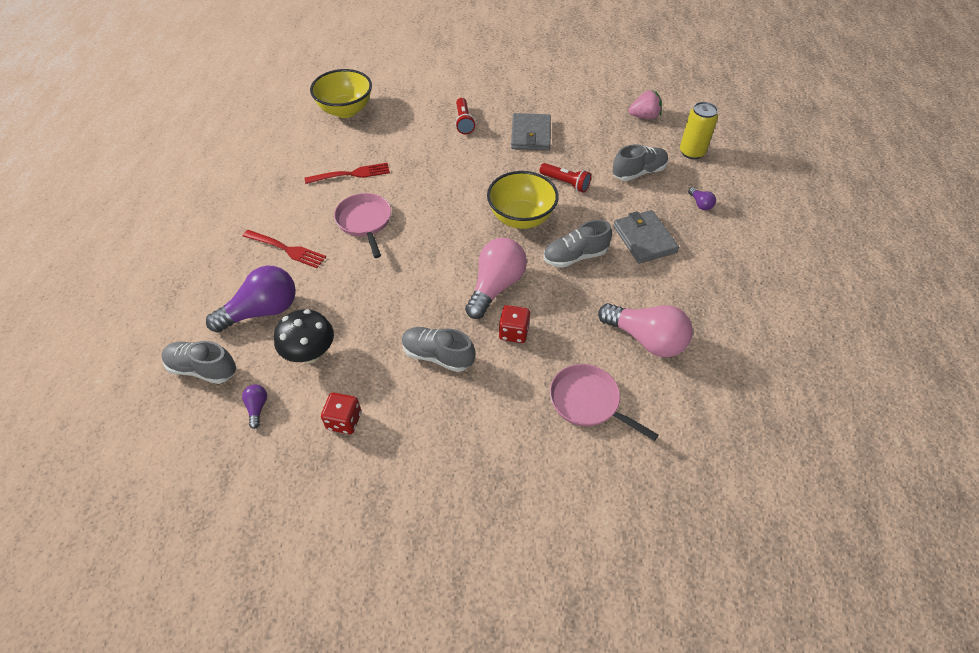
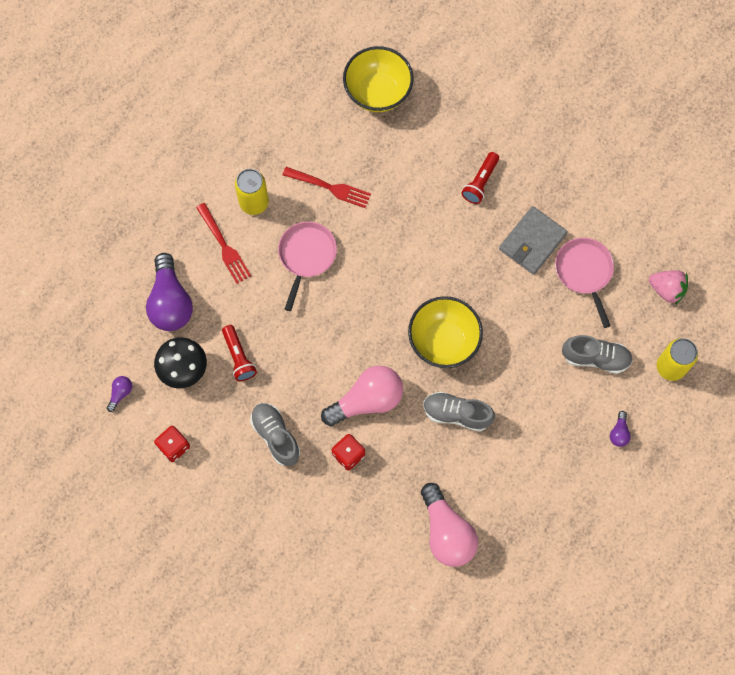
camera: 35 degrees right, 20 degrees up
(203, 369) = (100, 331): grey shoe -> none
(262, 311) = (170, 302): purple light bulb -> purple light bulb turned 75 degrees clockwise
(293, 211) = (254, 202): none -> yellow can
(565, 183) = (516, 326): red flashlight -> red flashlight (239, 357)
(588, 402) = (357, 553): pink pan -> pink pan (584, 272)
(644, 239) = (532, 436): grey wallet -> none

